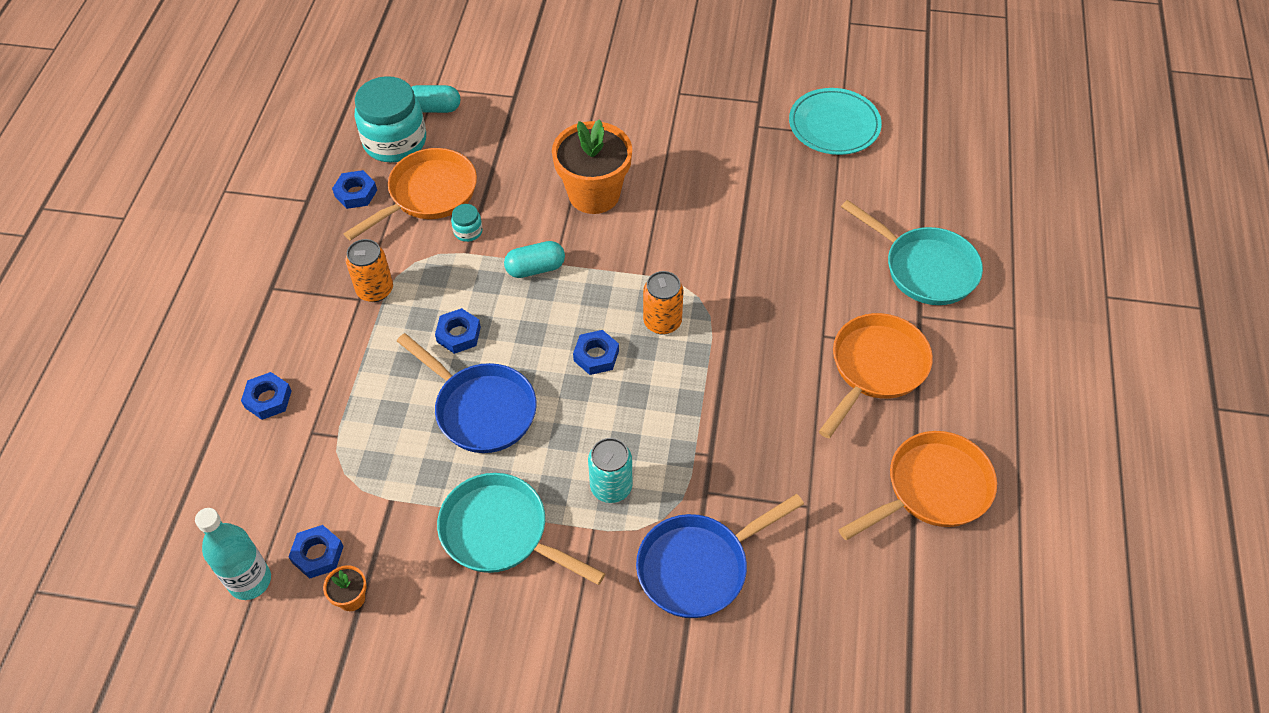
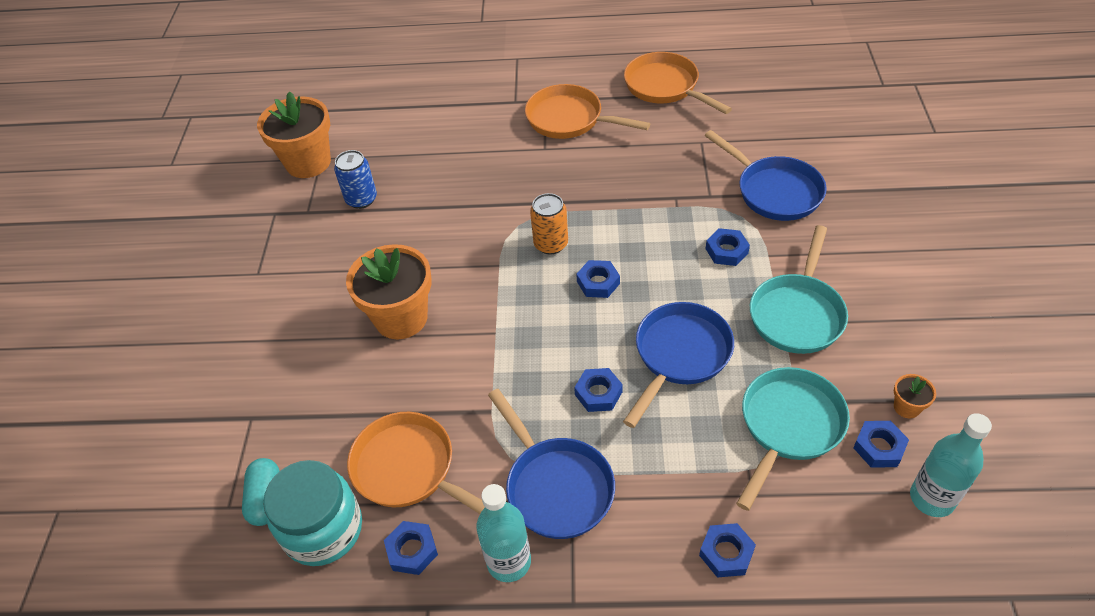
camera: 95 degrees left, 5 degrees down
(322, 251) = (509, 562): none -> turquoise bottle
(375, 290) = (556, 486): orange can -> blue pan
(468, 231) = (461, 417): turquoise jar -> none
(535, 268) = (504, 347): turquoise capsule -> none
(611, 487) = (726, 251): turquoise can -> blue nut
(767, 167) = (361, 199): none -> blue can
(834, 125) = (308, 162): turquoise plate -> orange flower pot
(925, 268) = (468, 101): turquoise pan -> turquoise pan (788, 426)

